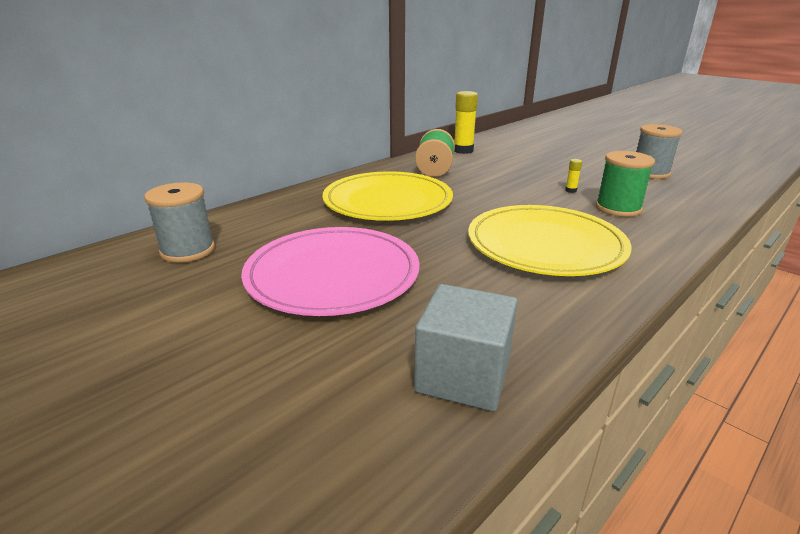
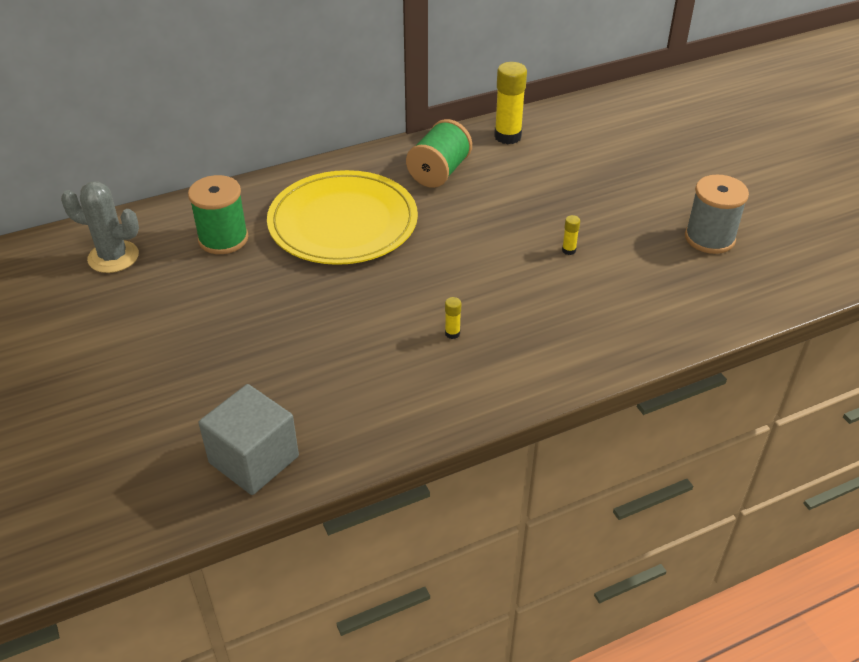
camera: 20 degrees right, 15 degrees up
(188, 250) = (113, 257): grey spool -> grey cactus
(332, 274) = (222, 322): pink plate -> none
(545, 245) = (452, 333): yellow plate -> yellow glue stick
(618, 208) = (592, 296): green spool -> green spool (223, 239)

